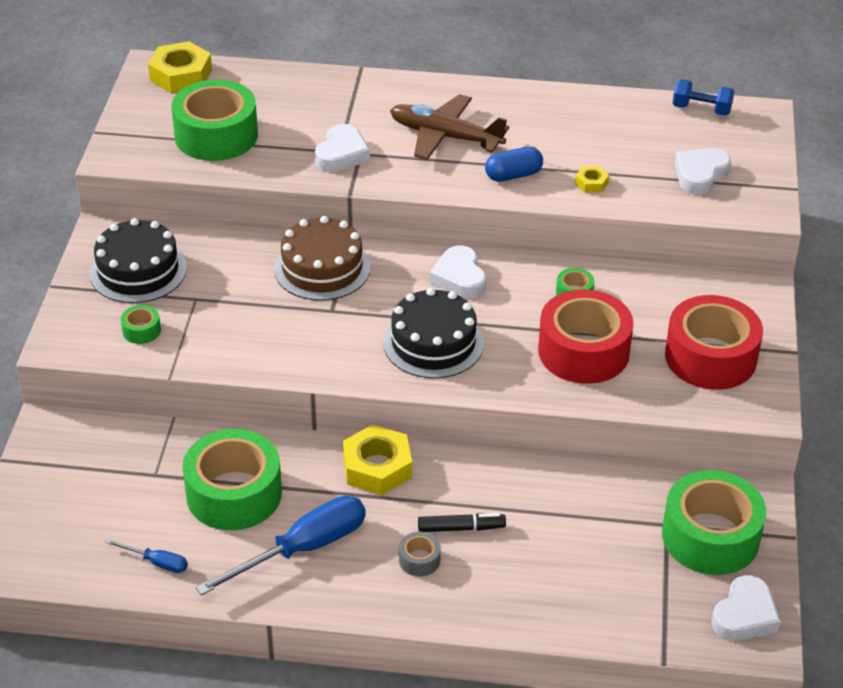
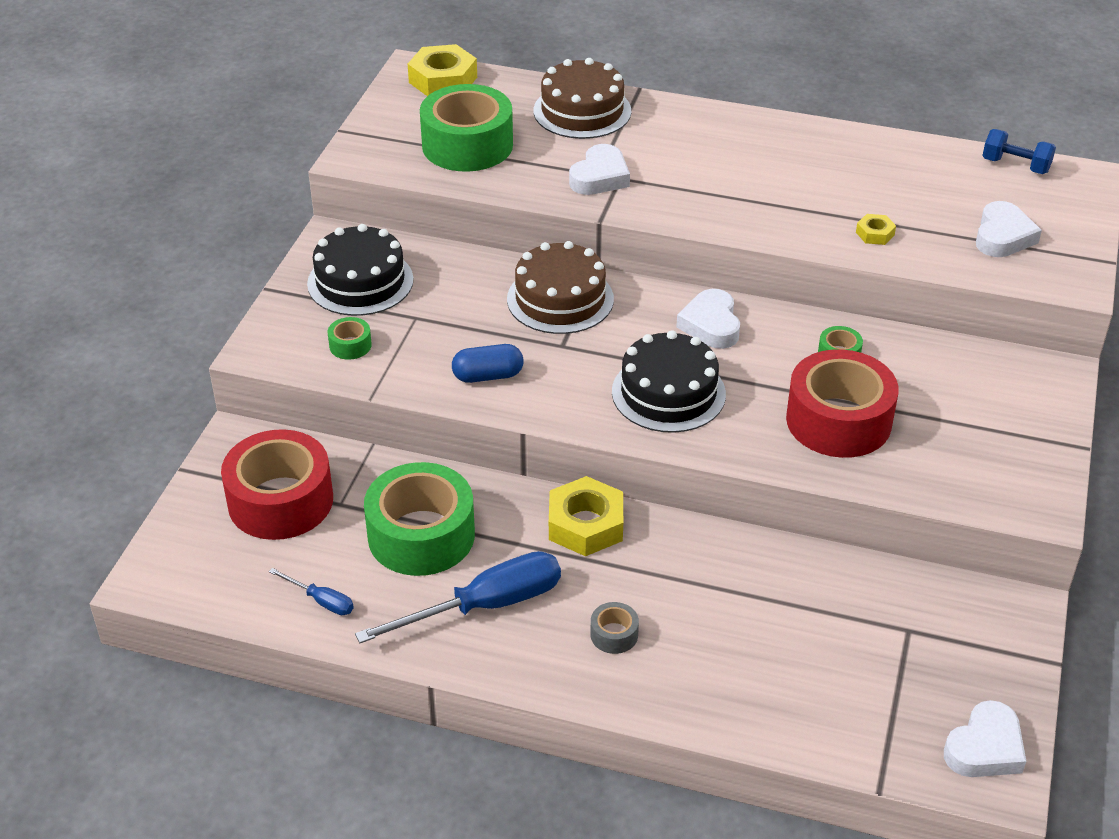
camera: 10 degrees right, 0 degrees up
(314, 93) = (582, 111): none -> brown cake
(445, 137) = (718, 169): brown plane -> none
(461, 528) = (668, 604): black marker -> none
(513, 175) = (787, 217): blue capsule -> blue capsule (488, 376)
(700, 175) = (1003, 236): white heart -> white heart turned 150 degrees clockwise
(710, 357) = (986, 443): red tape -> red tape (280, 501)
(710, 536) = (958, 650): green tape -> none

